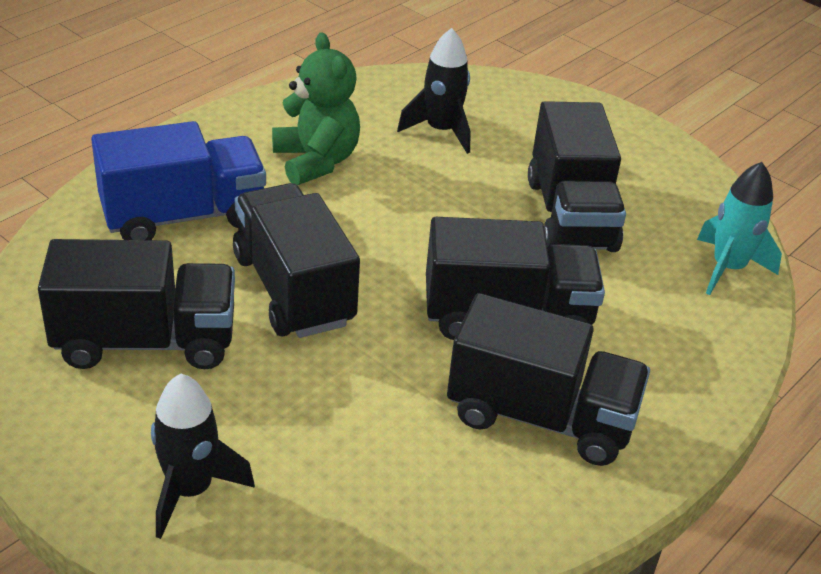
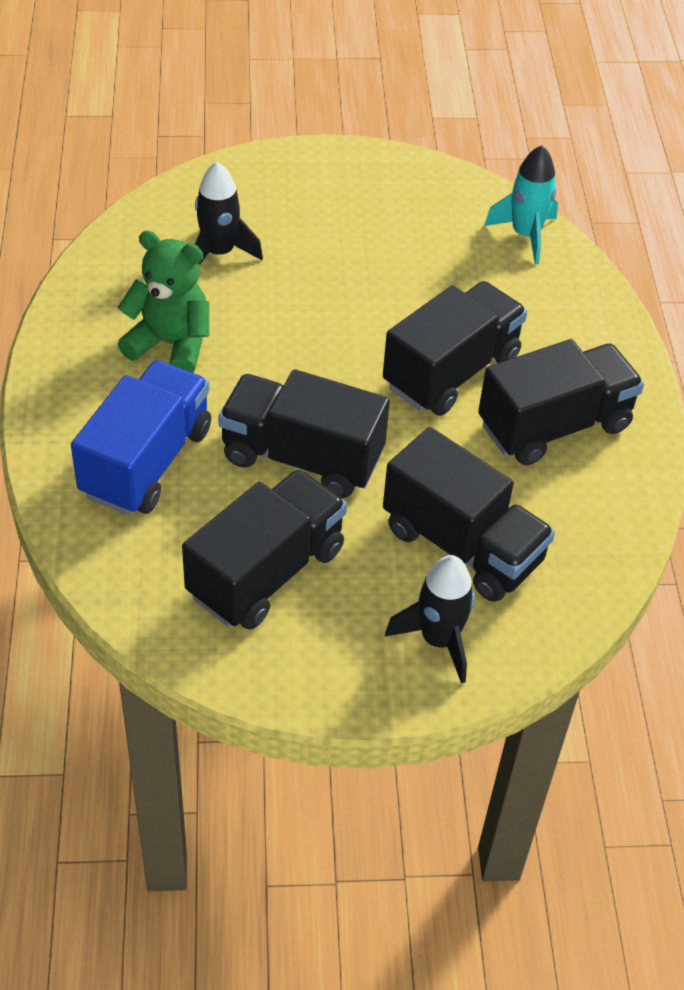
camera: 45 degrees left, 10 degrees up
(571, 215) = (390, 263): black truck -> black truck (462, 545)

